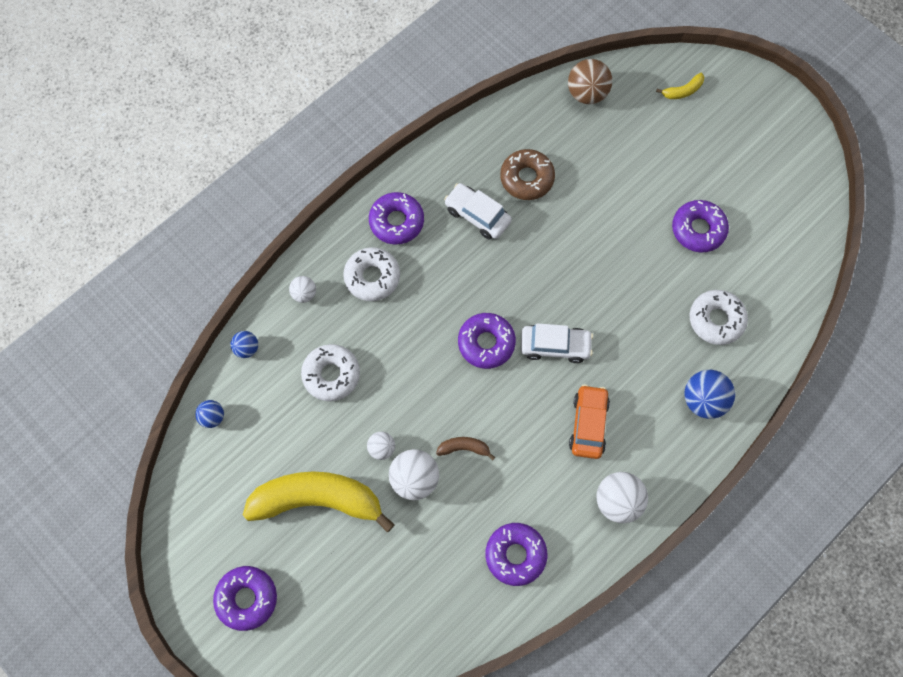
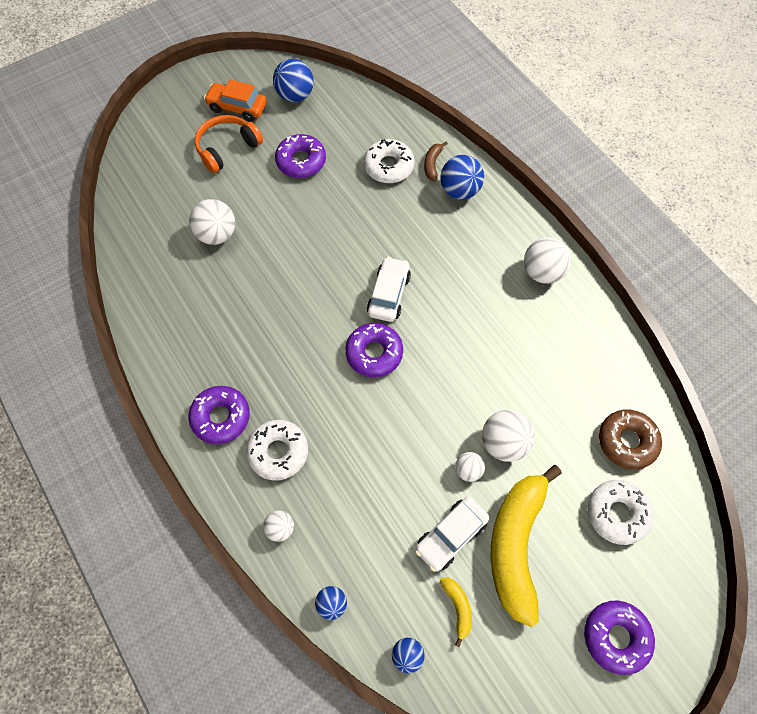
camera: 80 degrees left, 5 degrees down
(331, 375) = (380, 511): white donut -> white donut (617, 513)
(464, 448) = (478, 391): brown banana -> brown banana (432, 164)
(477, 215) = (236, 338): white car -> white car (451, 535)
(515, 555) = (584, 364): purple donut -> none
(527, 178) = (209, 287): brown donut -> brown donut (627, 441)
(587, 93) = (134, 219): brown ball -> none
(587, 171) = (217, 234): none -> white ball
(588, 424) = (469, 281): orange car -> orange car (237, 107)
(682, 91) = (160, 144): yellow banana -> yellow banana (457, 607)
(695, 154) = (227, 148): none -> orange headphones
(786, 205) = (295, 95): none -> blue ball

